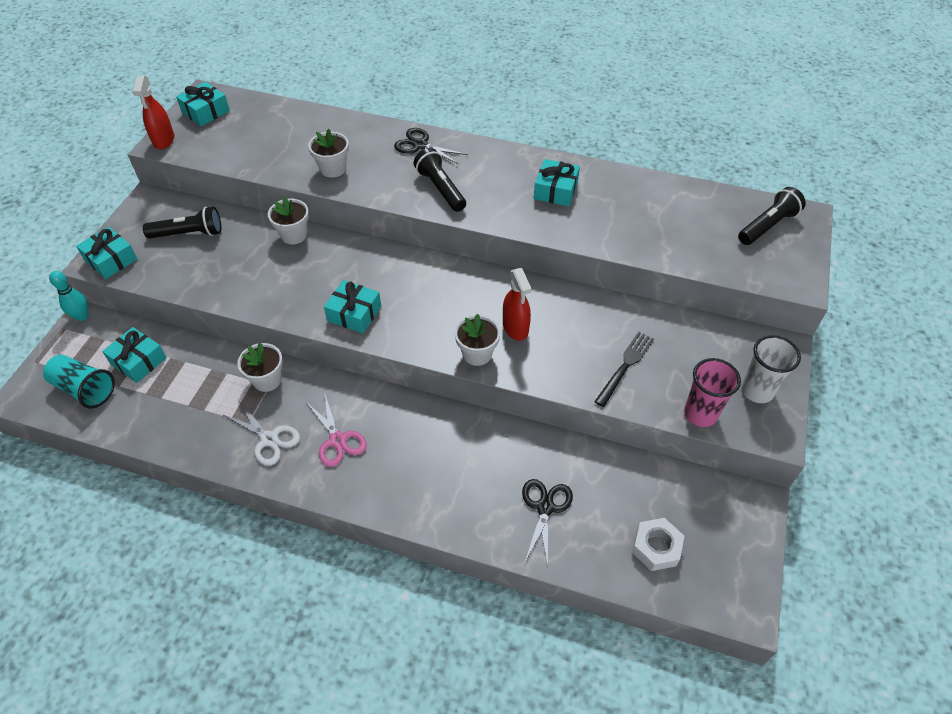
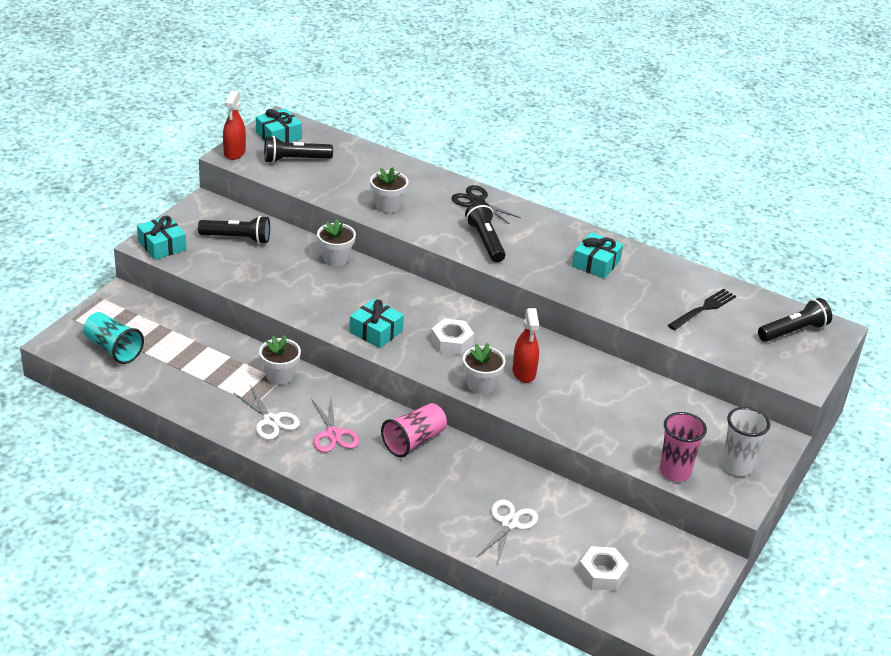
camera: 10 degrees right, 15 degrees down
(82, 316) = (120, 291): turquoise bowling pin -> none
(138, 361) = (165, 337): turquoise gift -> none
(227, 136) = (295, 160): none -> black flashlight
(422, 427) = (414, 441): none -> pink cup
(434, 308) = (452, 342): none -> white nut
(545, 507) = (509, 523): black scissors -> white scissors
(625, 366) = (618, 422): black fork -> black fork (703, 309)

